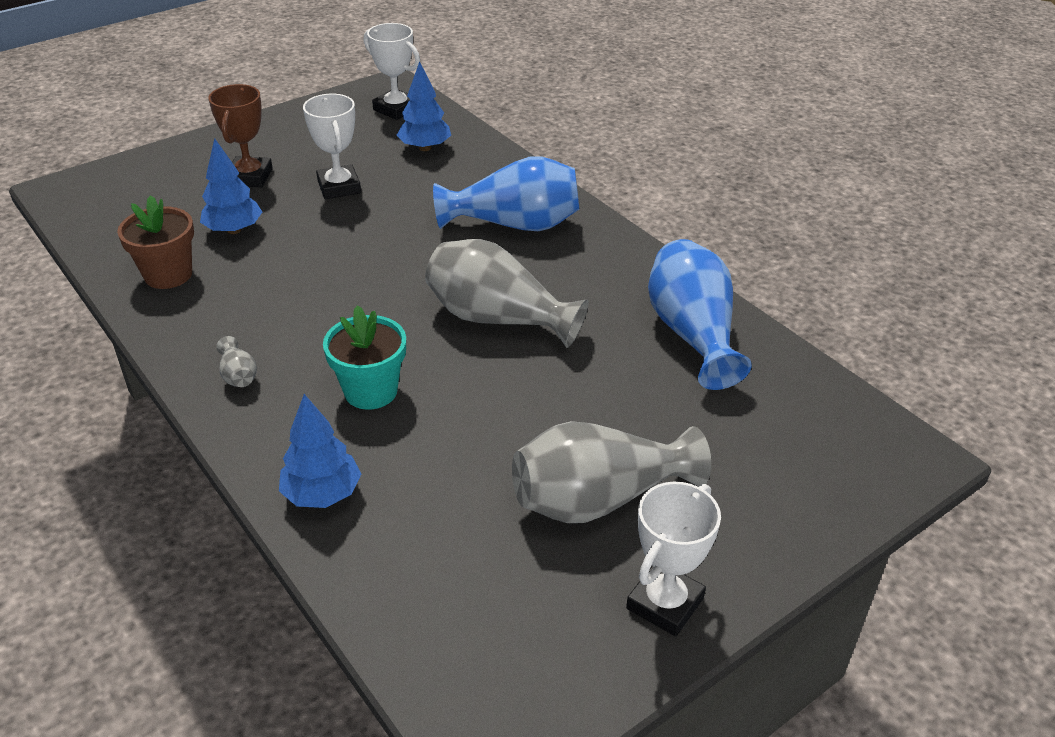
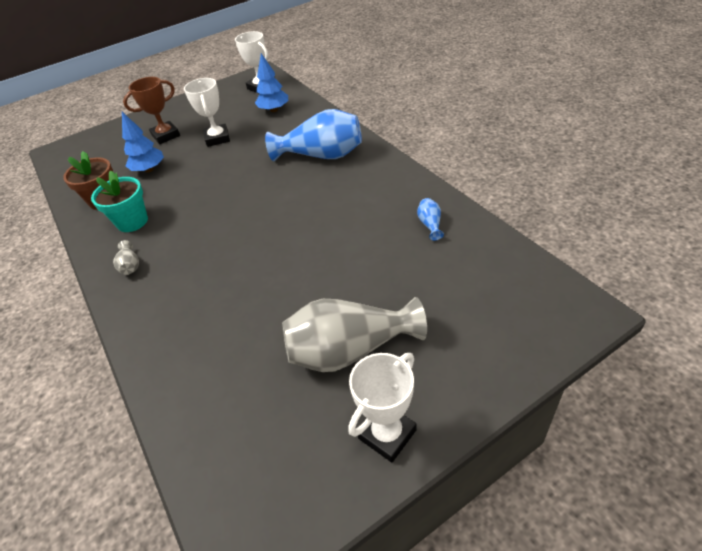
camera: 10 degrees right, 5 degrees up
(249, 177) = (166, 135): brown trophy -> brown trophy turned 45 degrees clockwise
(322, 494) = (165, 349): blue tree -> none
(371, 391) = (210, 274): turquoise flower pot -> turquoise flower pot (132, 222)
(498, 319) = (301, 220): grey vase -> none
(692, 334) = (430, 224): blue vase -> blue vase, size x0.41

